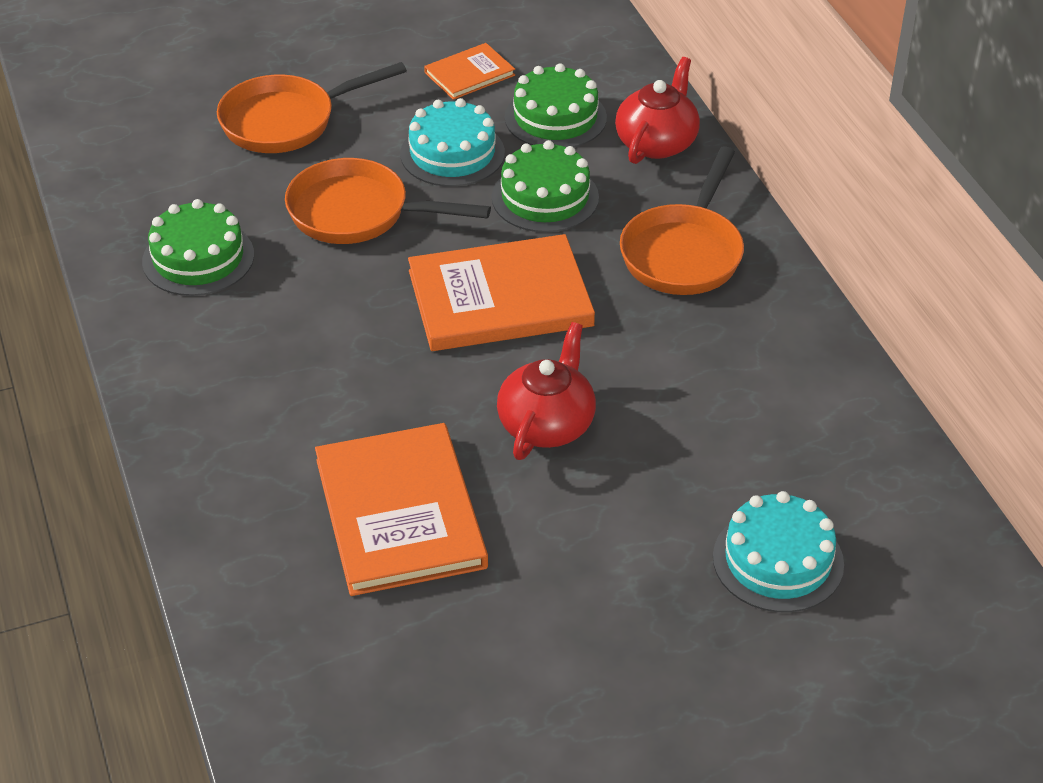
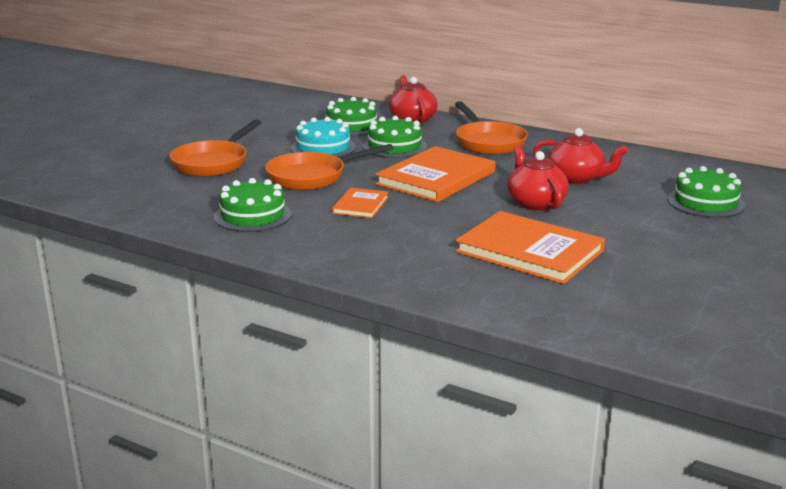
camera: 40 degrees left, 20 degrees down
(469, 74) = (283, 125): orange book -> orange book (360, 205)
(682, 403) = (576, 178): none -> red teapot
(778, 560) = (705, 202): turquoise cake -> green cake

